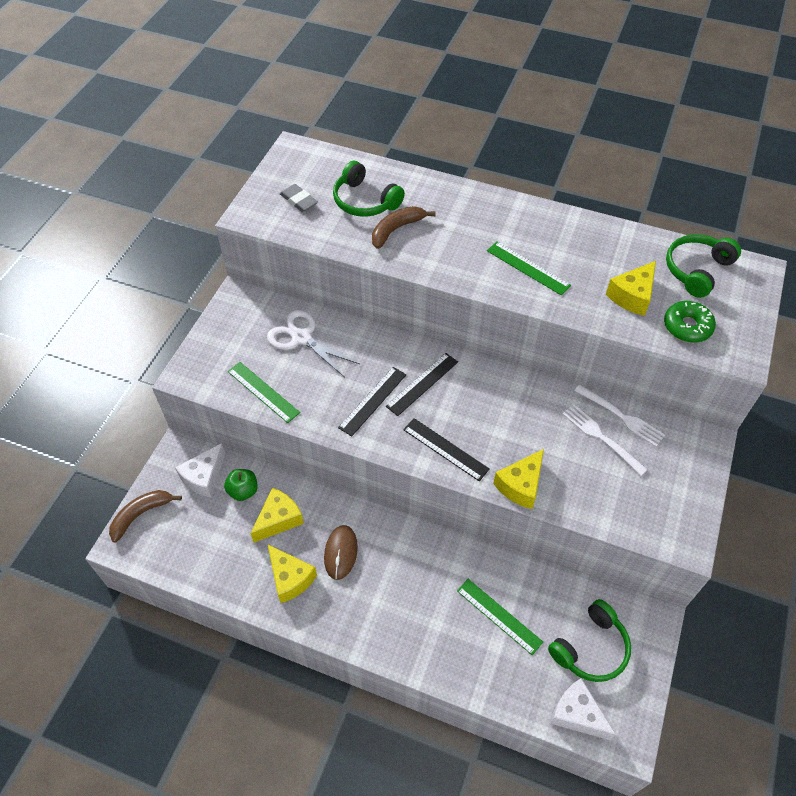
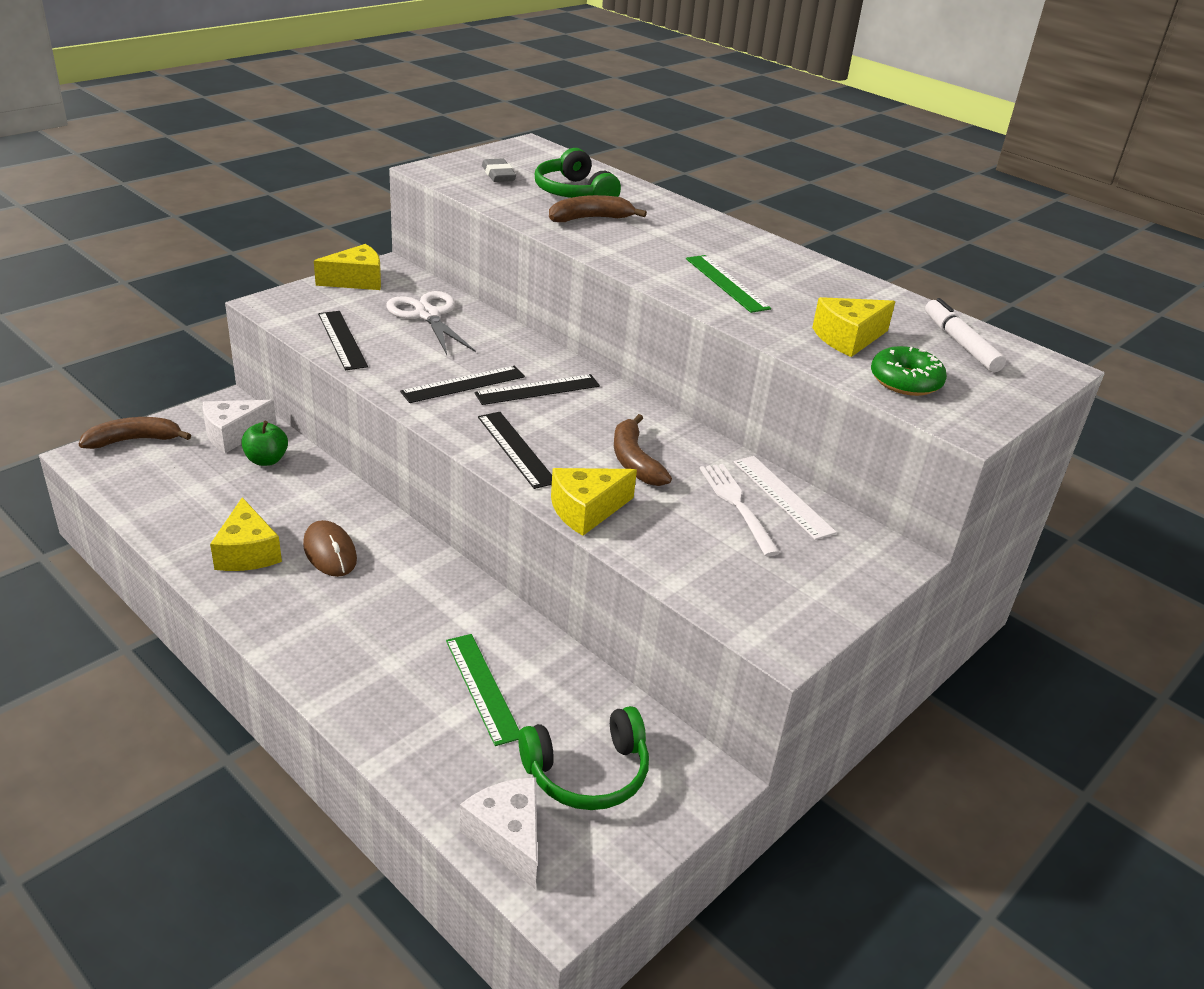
camera: 20 degrees right, 20 degrees down
(263, 392) = (342, 340): green ruler -> black ruler
(278, 519) = (283, 497): yellow cheese -> yellow cheese (356, 280)
(341, 553) = (330, 552): brown mouse -> brown mouse turned 60 degrees counterclockwise
(521, 425) = (634, 461): none -> brown banana
(622, 417) = (782, 496): white fork -> white ruler
(697, 270) = (960, 343): green headphones -> white marker

